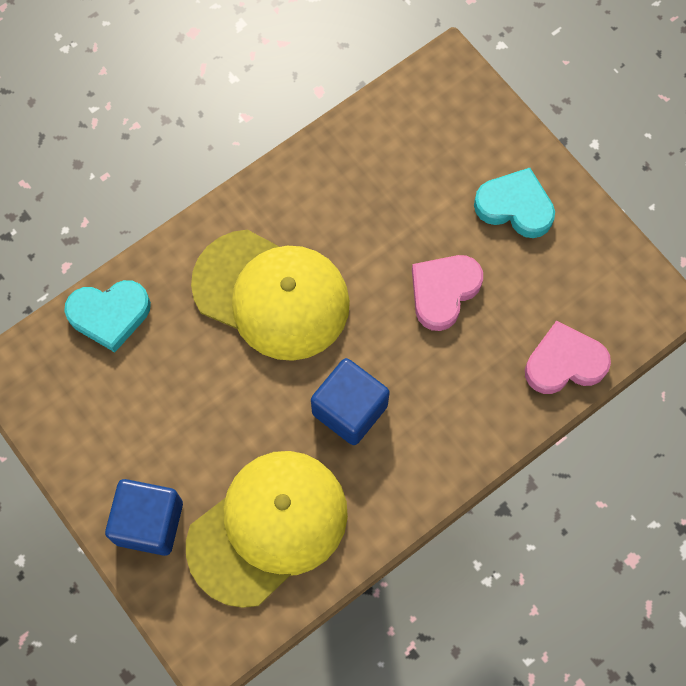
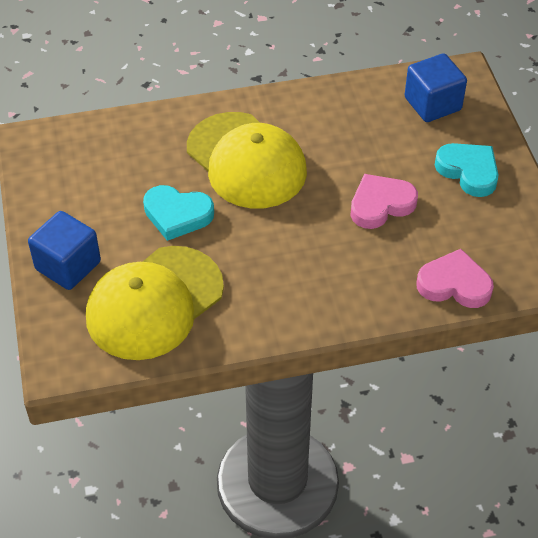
camera: 25 degrees right, 20 degrees down
(109, 315) = (121, 132): turquoise heart -> turquoise heart (177, 215)
(268, 528) = (154, 303): yellow cap -> yellow cap turned 150 degrees clockwise
(349, 409) = (263, 252): blue cube -> blue cube (432, 104)

